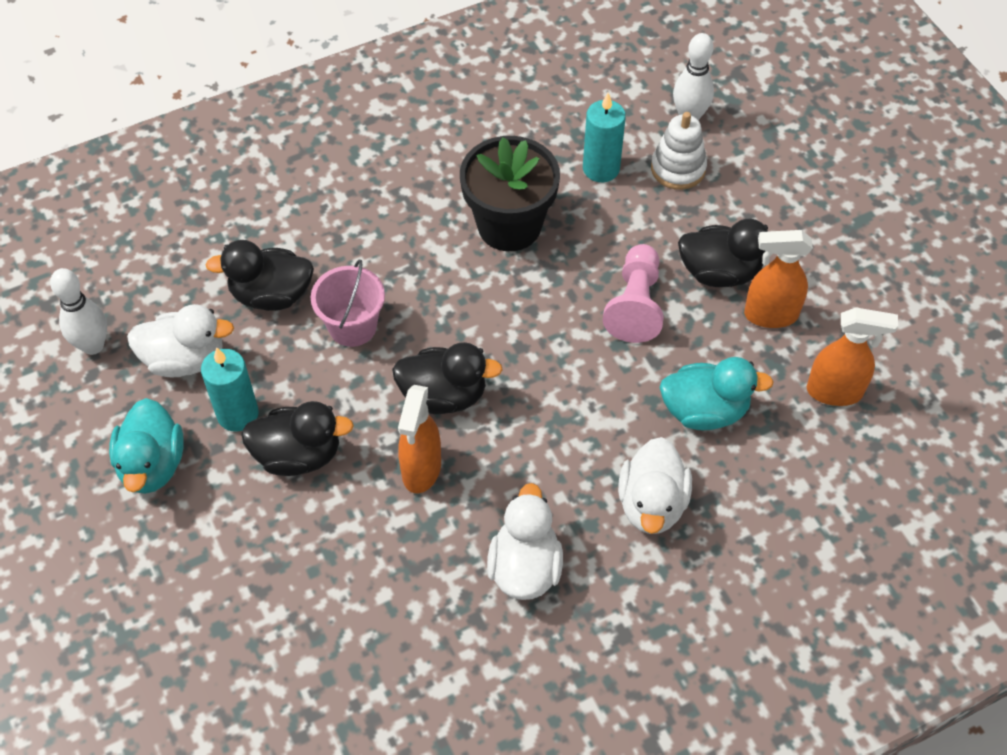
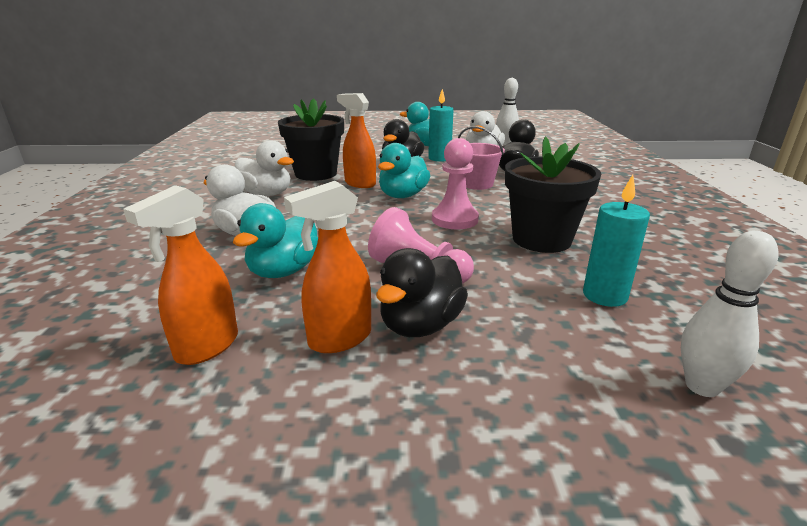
camera: 115 degrees right, 30 degrees down
(404, 556) = (316, 174): none -> black flower pot
(444, 395) = (403, 195): black duck -> turquoise duck
(496, 313) = (454, 219): none -> pink pawn
(678, 169) = (595, 345): white stacking toy -> none
(770, 315) = (339, 339): orange spray bottle -> orange spray bottle turned 150 degrees counterclockwise

